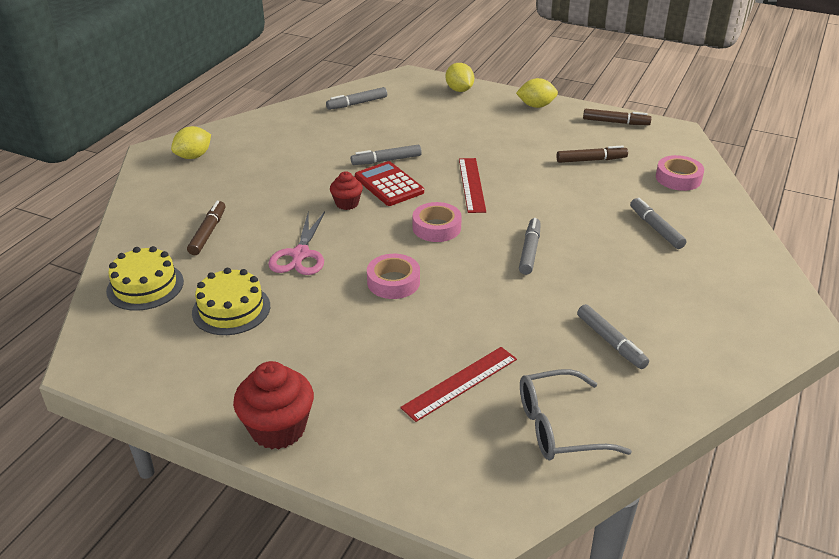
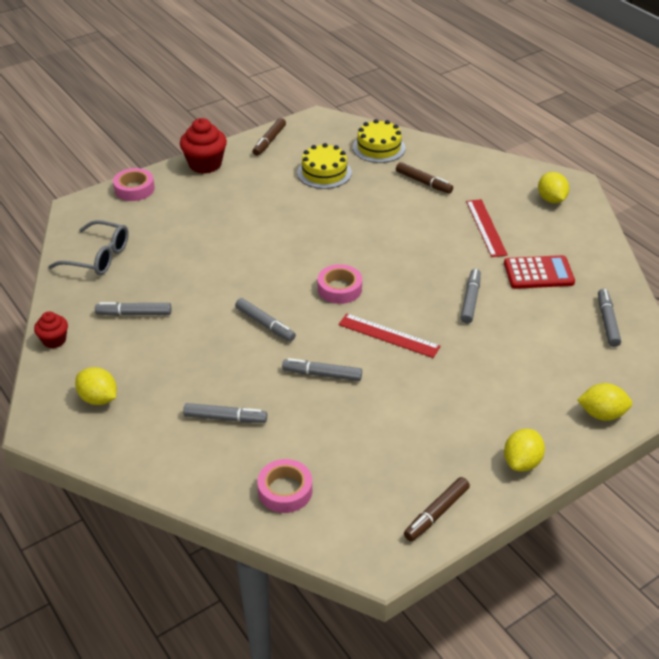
camera: 120 degrees right, 5 degrees up
(300, 255) = (360, 213): pink scissors -> none
(347, 203) = (413, 255): red cupcake -> red cupcake (54, 340)
(389, 185) = (426, 287): red calculator -> red calculator (538, 273)
(393, 282) = (291, 243): pink tape -> pink tape (134, 189)
(460, 383) = (170, 235): red ruler -> red ruler (486, 227)
(553, 200) = (322, 374): none -> grey marker
(559, 427) = (98, 257): grey glasses -> grey glasses turned 90 degrees clockwise
(591, 160) = (370, 441): brown marker -> brown marker (269, 141)
(731, 306) = (99, 398): none -> yellow lemon

